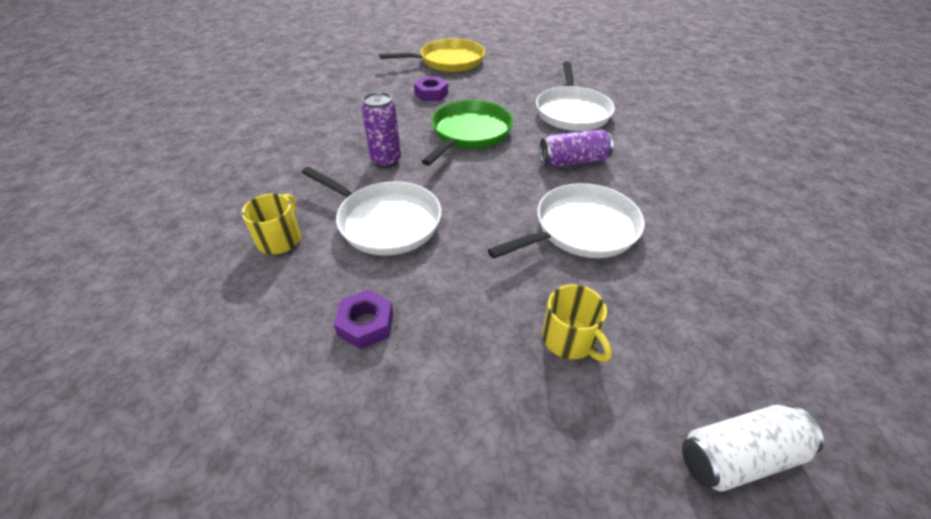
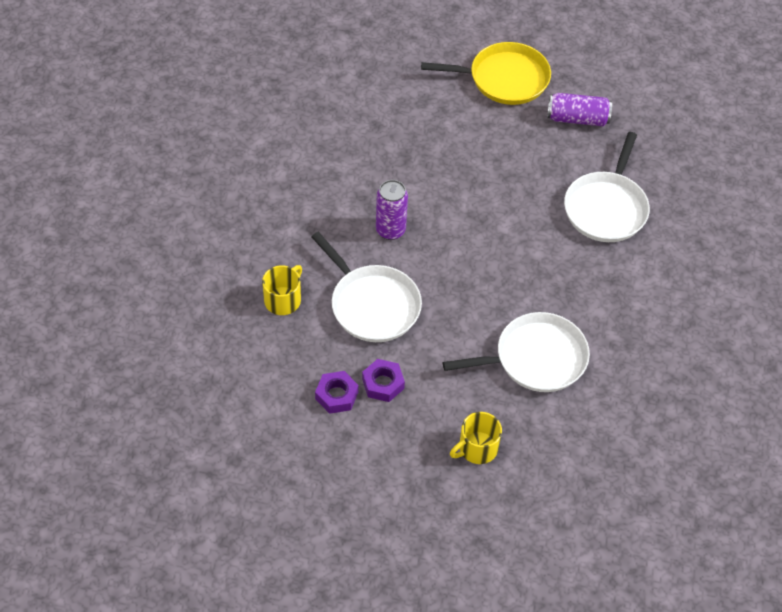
camera: 15 degrees right, 10 degrees up
(431, 94) = (464, 137): purple nut -> purple nut (383, 383)
(469, 133) = (483, 212): green pan -> none
(569, 339) = (477, 448): yellow mug -> yellow mug turned 75 degrees clockwise
(573, 161) = (570, 279): purple can -> purple can (577, 119)
(738, 456) = (543, 549): white can -> none

